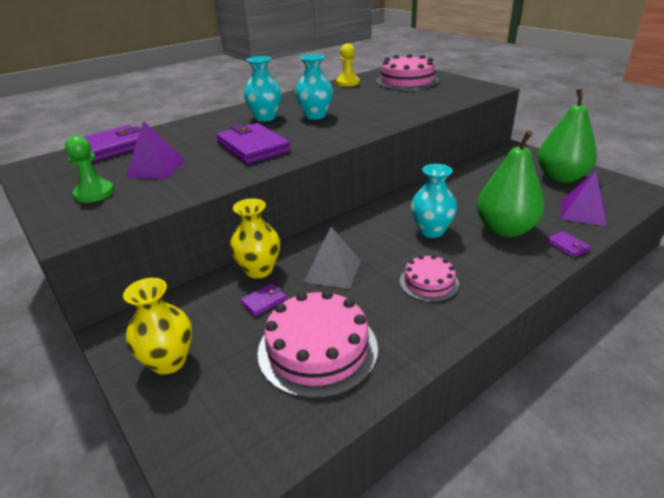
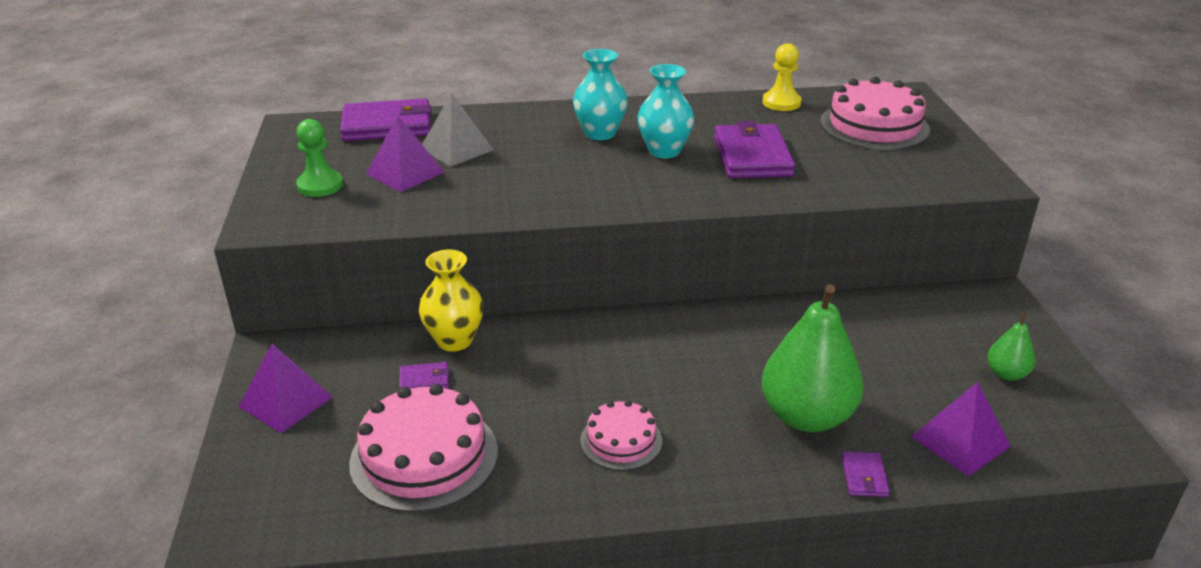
camera: 30 degrees right, 0 degrees up
(169, 361) = (285, 402): yellow vase -> purple pyramid
(253, 147) = (534, 178): purple wallet -> purple wallet (752, 156)
(333, 271) = (529, 377): grey pyramid -> grey pyramid (456, 149)
(431, 231) = (705, 376): turquoise vase -> none
(561, 177) = (1006, 374): green pear -> green pear, size x0.48

